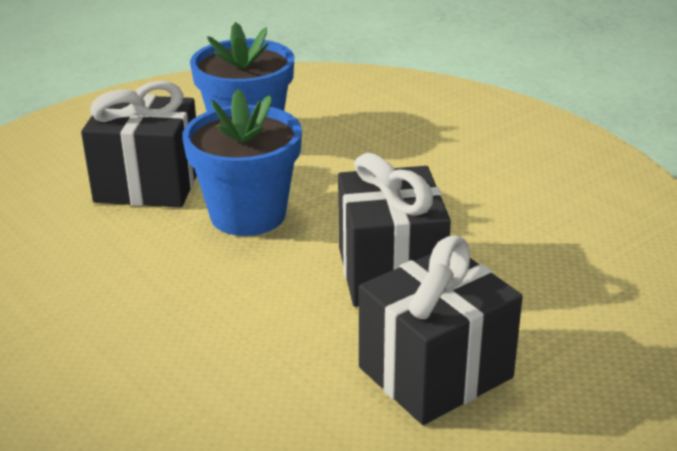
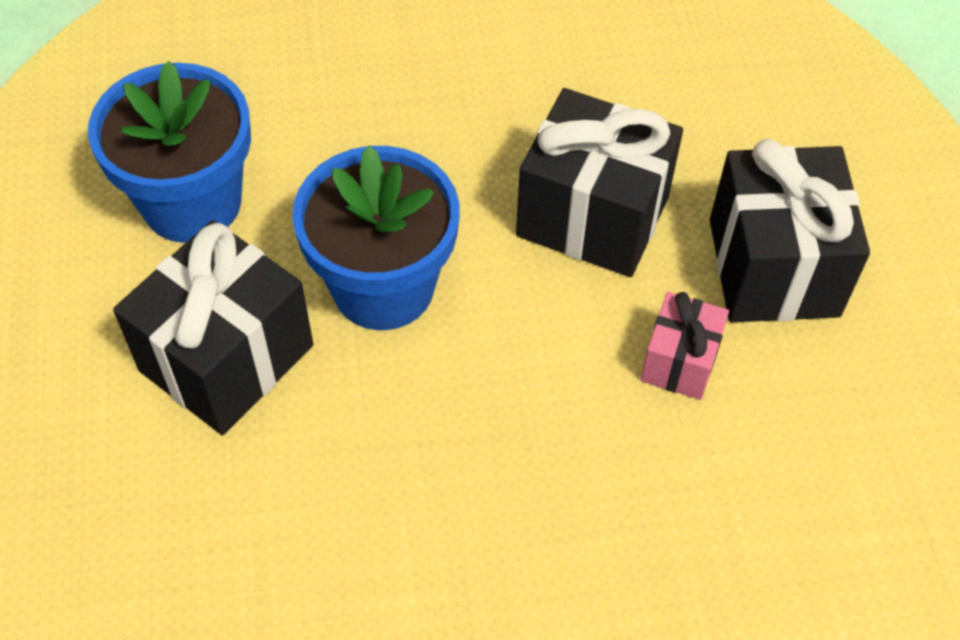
camera: 60 degrees left, 25 degrees up
(299, 355) = (679, 361): none -> pink gift

